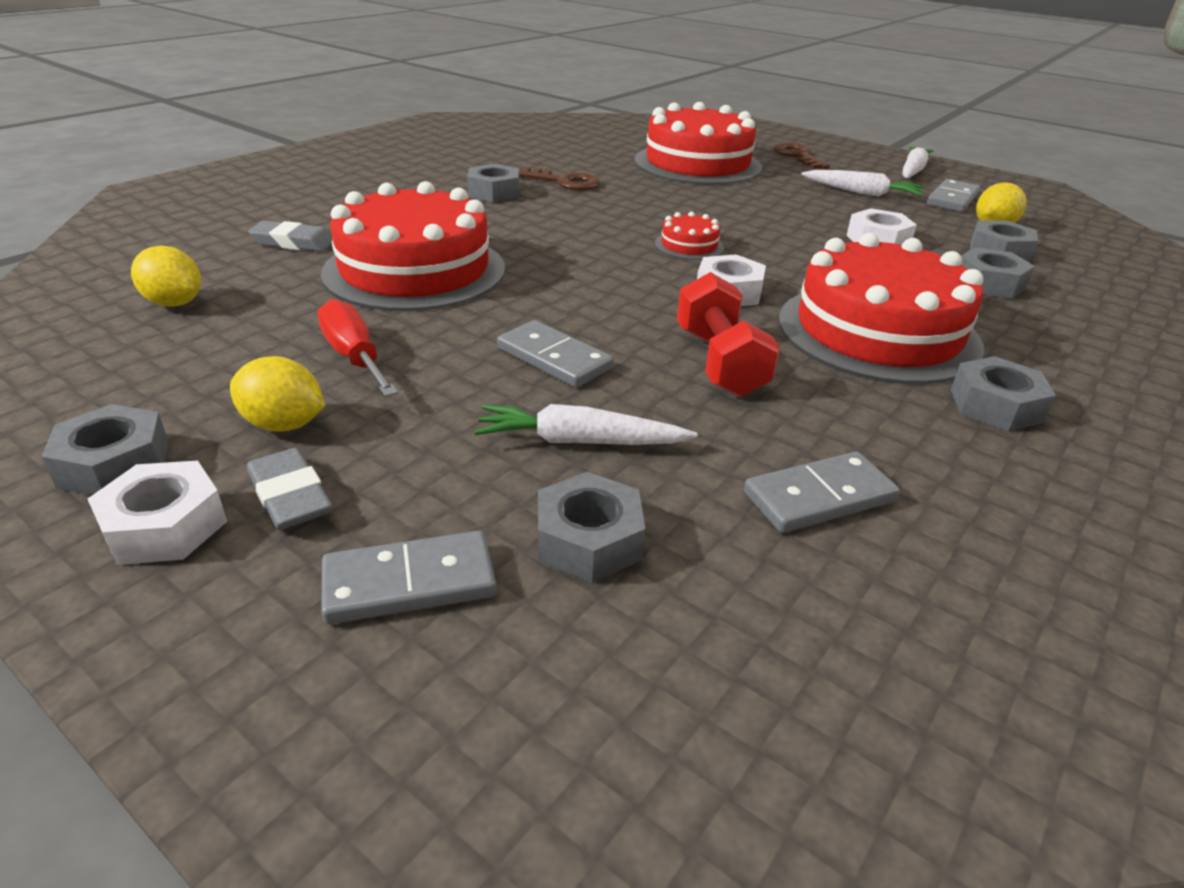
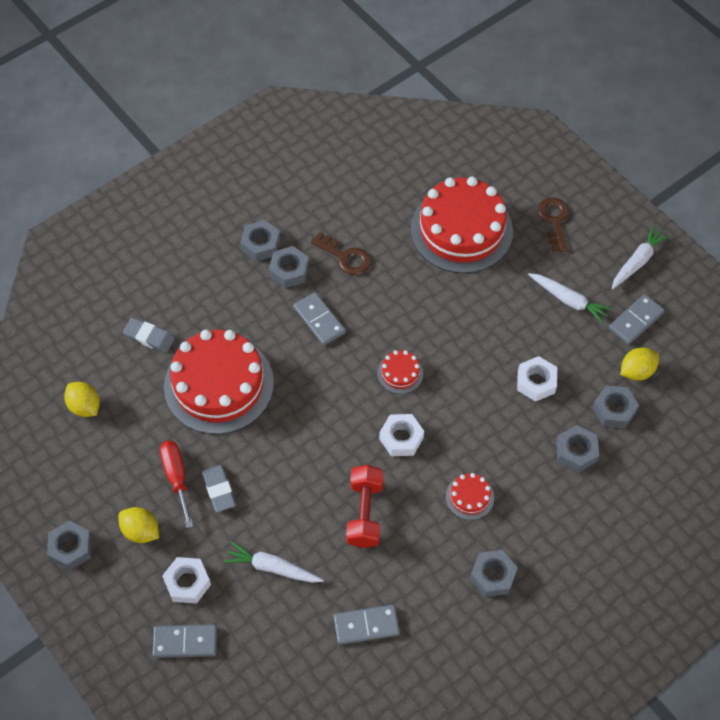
camera: 15 degrees right, 25 degrees up
(164, 526) = (94, 592): white nut -> white nut (187, 583)
(290, 496) = (143, 583): grey eraser -> grey eraser (219, 490)
(554, 358) = (278, 495): grey domino -> grey domino (319, 320)
(588, 540) = (258, 632): grey nut -> grey nut (261, 244)
(878, 332) = (469, 497): red cake -> red cake, size x0.42

